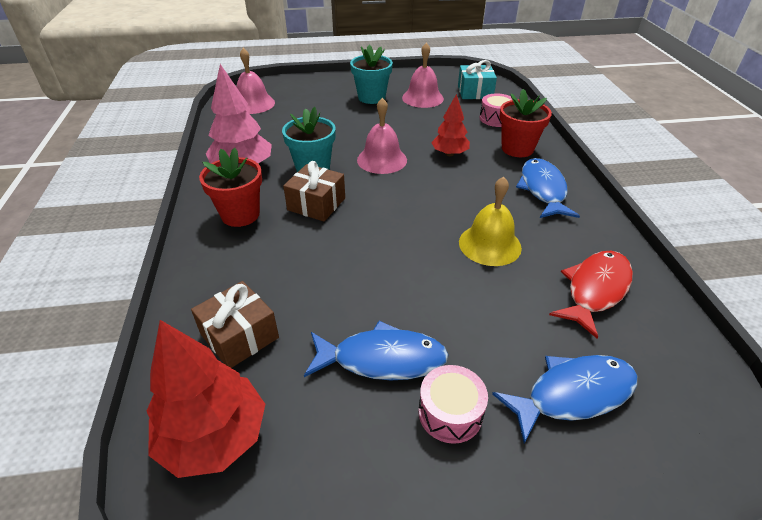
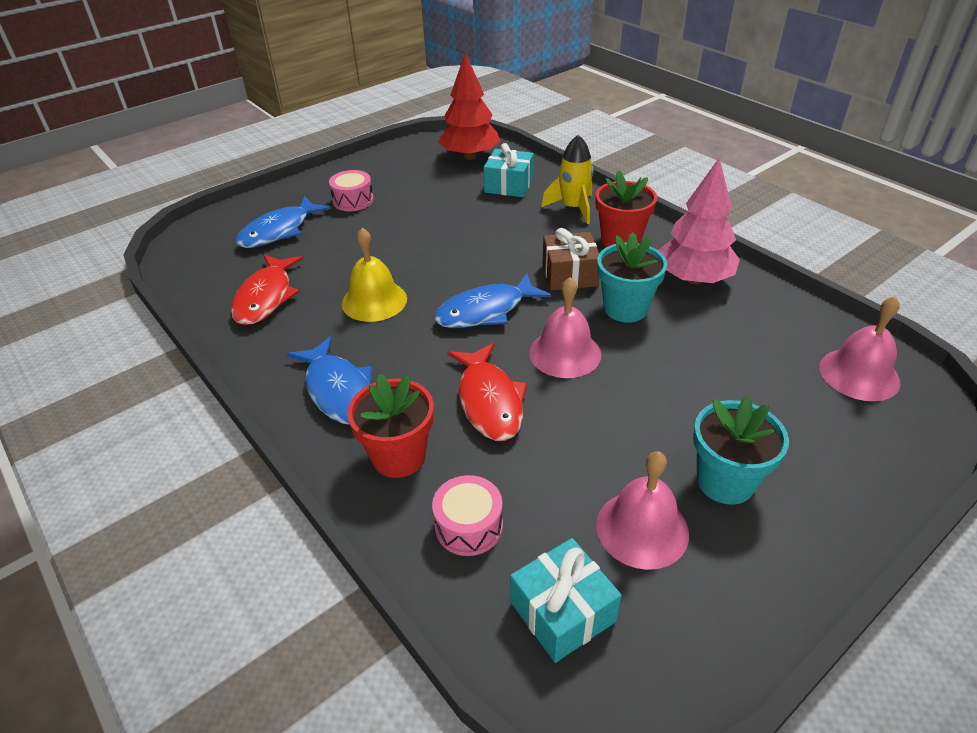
camera: 150 degrees right, 0 degrees up
(225, 266) = (573, 208): none -> yellow rocket
(240, 336) = (509, 185): brown gift -> turquoise gift
(382, 359) = (410, 206): blue fish -> blue fish (485, 311)
(449, 154) = (489, 401): red tree -> red fish

